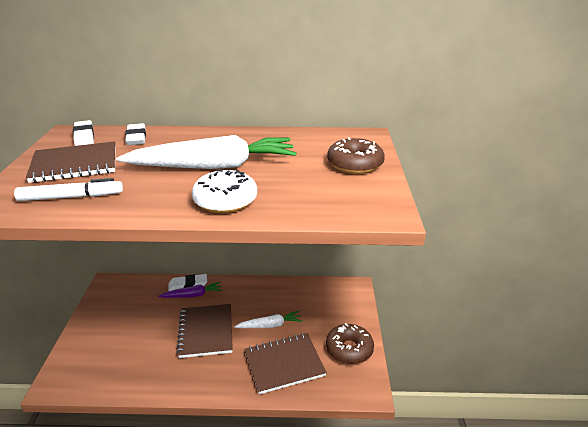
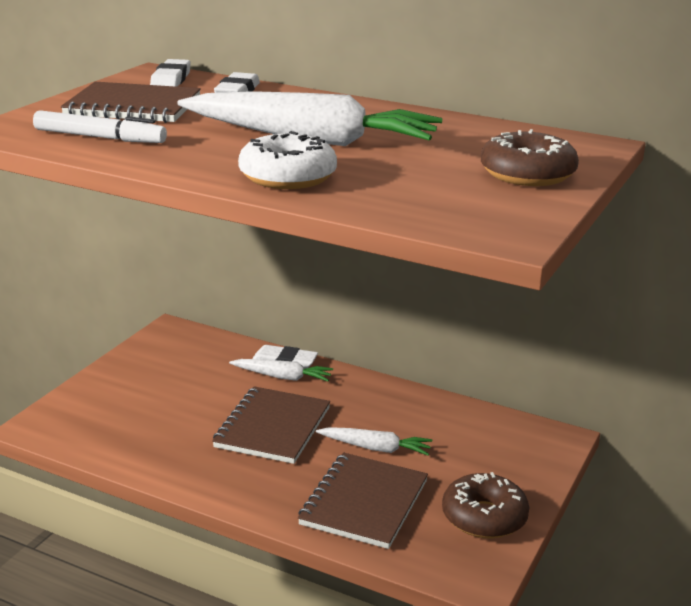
camera: 25 degrees right, 5 degrees down
(192, 295) = (282, 377): purple carrot -> white carrot
(284, 364) = (364, 503): brown notebook -> brown notebook turned 75 degrees counterclockwise

